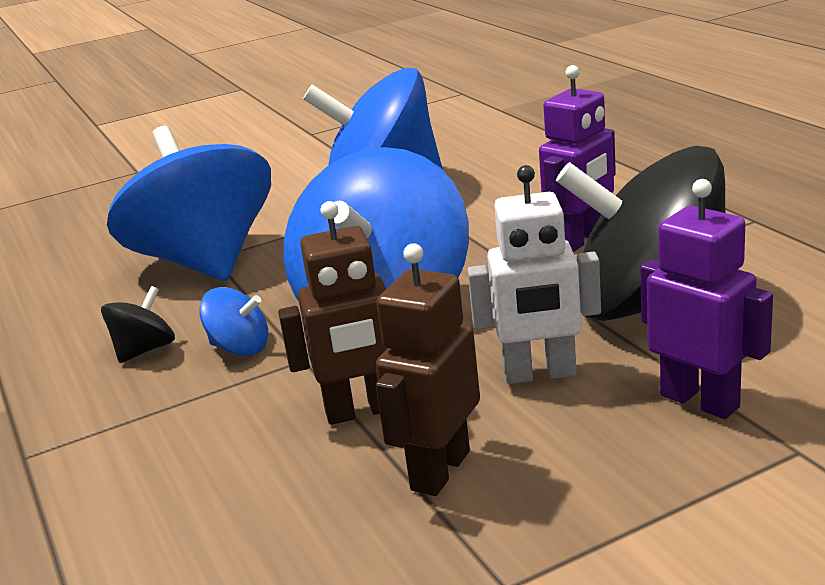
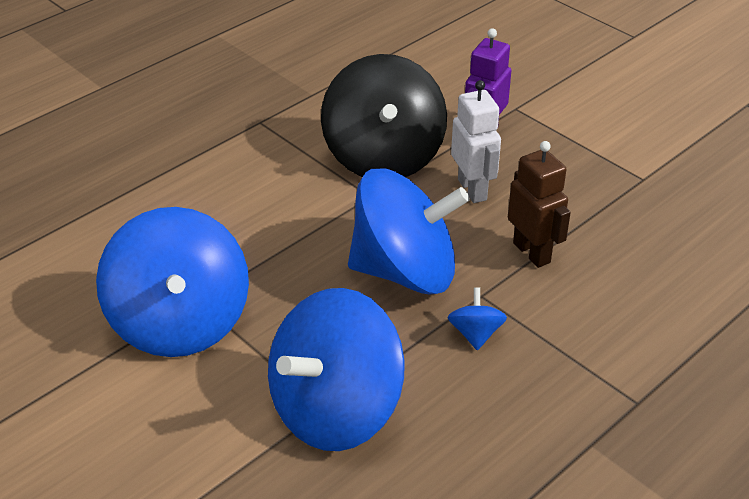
camera: 110 degrees left, 15 degrees up
(145, 350) = (492, 391): black spinning top -> none
(439, 470) = (573, 212): brown robot -> none
(581, 240) = (291, 192): purple robot -> none

